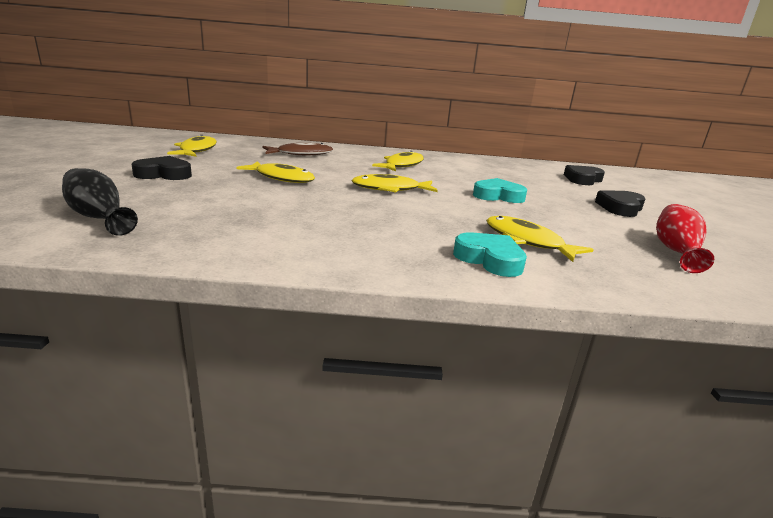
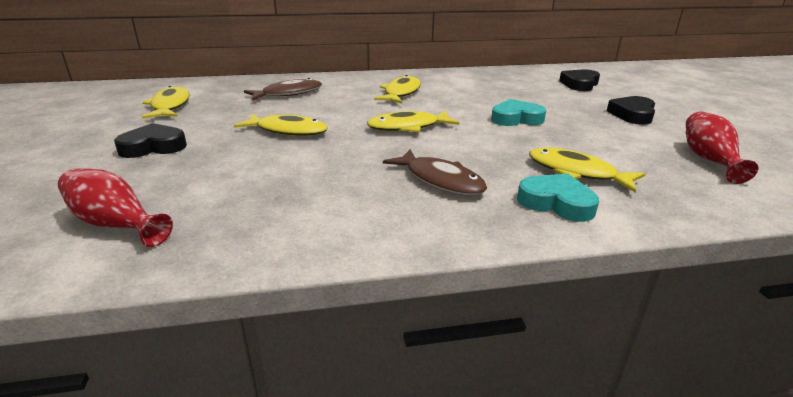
camera: 10 degrees left, 5 degrees up
(99, 217) = (116, 224): black vase -> red vase
(391, 228) = (440, 180): none -> brown fish

